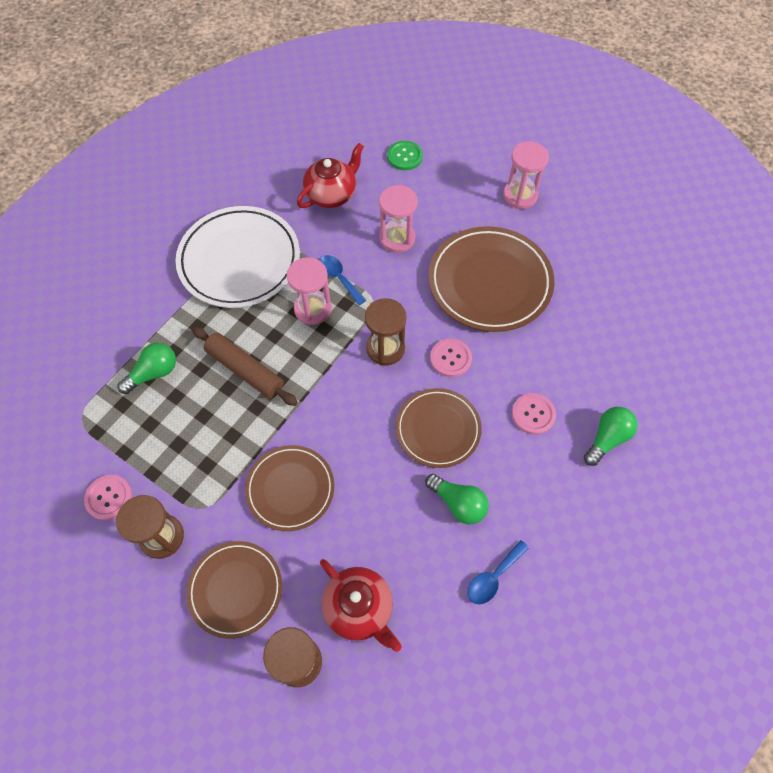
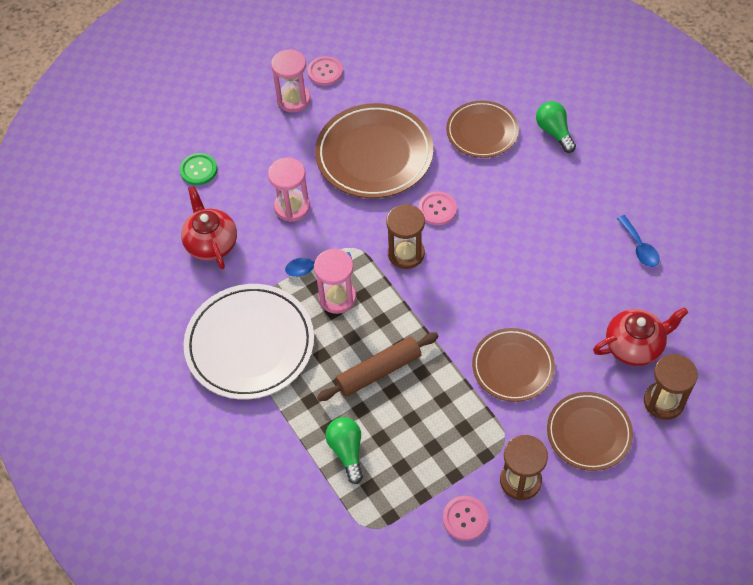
camera: 65 degrees left, 5 degrees down
(438, 429) = (500, 241): brown plate -> brown plate (482, 132)
(458, 503) = (571, 249): green light bulb -> none
(533, 414) = (514, 171): pink button -> pink button (325, 72)

